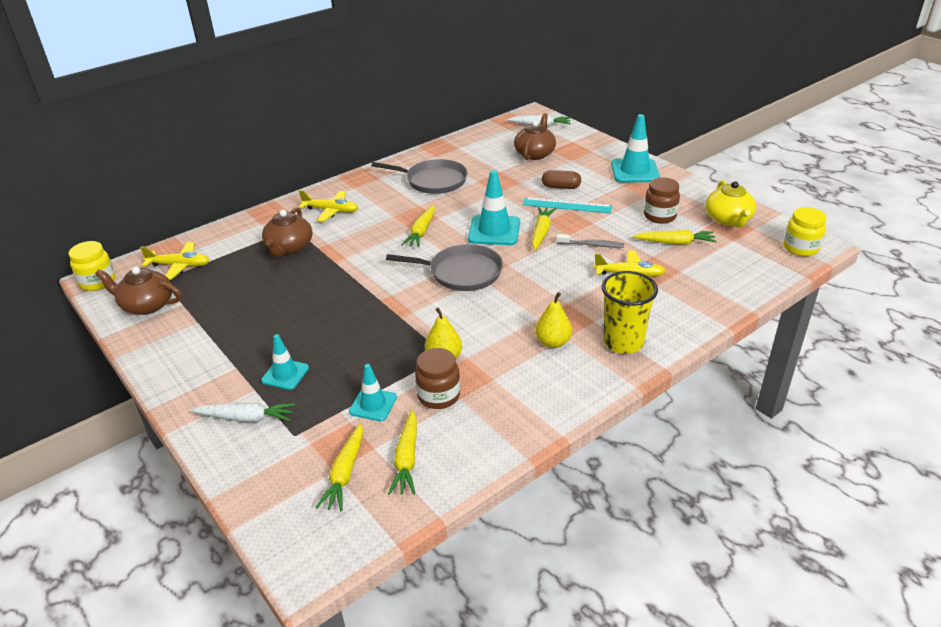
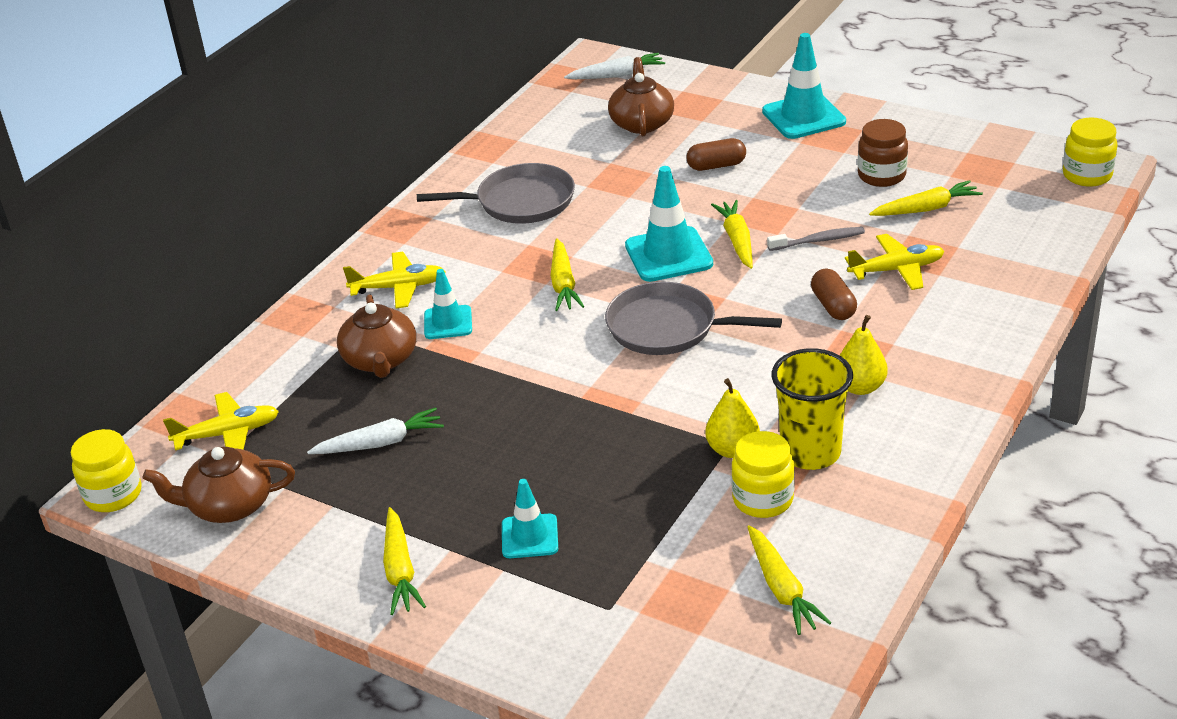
camera: 20 degrees left, 0 degrees up
(246, 418) = (523, 609): white carrot -> white carrot (379, 443)
(345, 472) = (716, 630): yellow carrot -> yellow carrot (400, 569)
(373, 404) = (684, 537): turquoise traffic cone -> turquoise traffic cone (448, 323)
(438, 396) = (763, 499): brown jar -> yellow jar
(461, 272) = (668, 327): grey pan -> grey pan turned 150 degrees counterclockwise
(567, 205) = (744, 191): turquoise ruler -> none
(572, 287) = (833, 306): none -> brown capsule
(623, 342) = (948, 361): yellow cup -> yellow cup (810, 452)
(728, 219) = (973, 158): yellow teapot -> none

